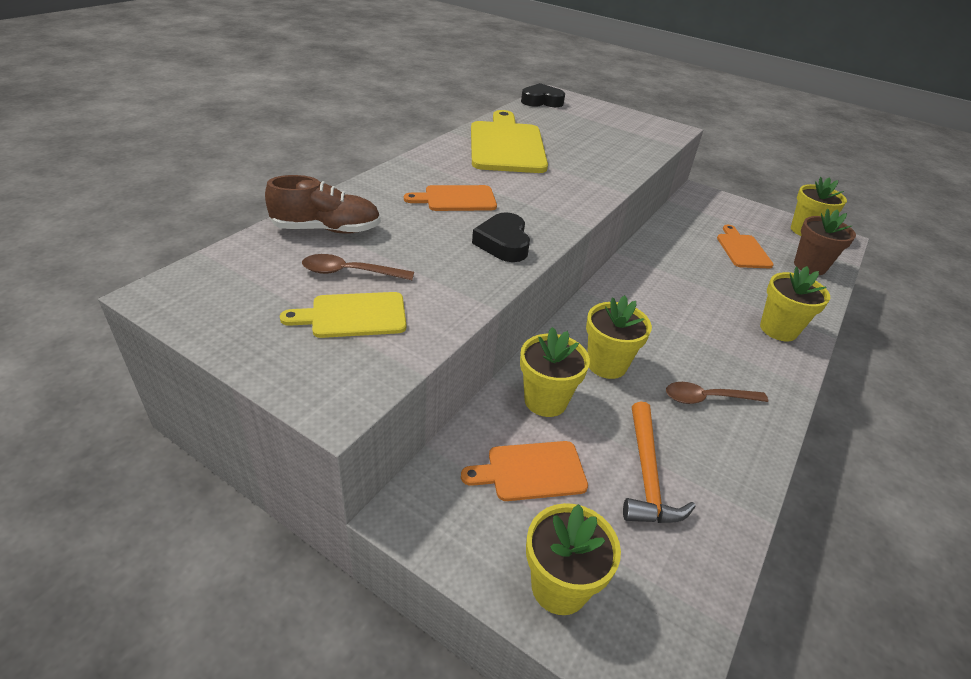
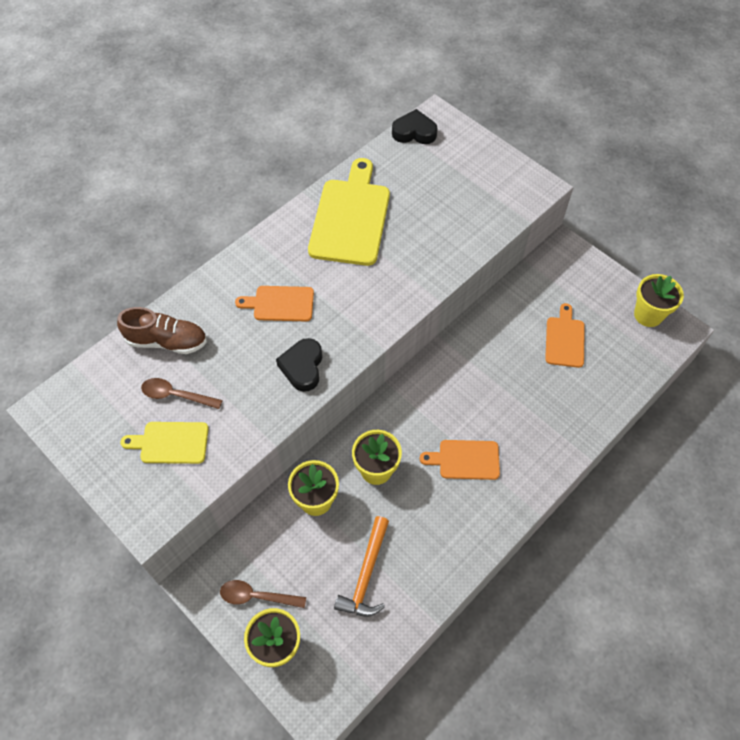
camera: 15 degrees right, 20 degrees up
(531, 471) = (286, 561): orange cutting board -> orange cutting board (465, 460)
(707, 398) = (443, 512): brown spoon -> brown spoon (257, 596)
(778, 329) = (544, 445): yellow flower pot -> none
(810, 266) = (622, 367): brown flower pot -> none

